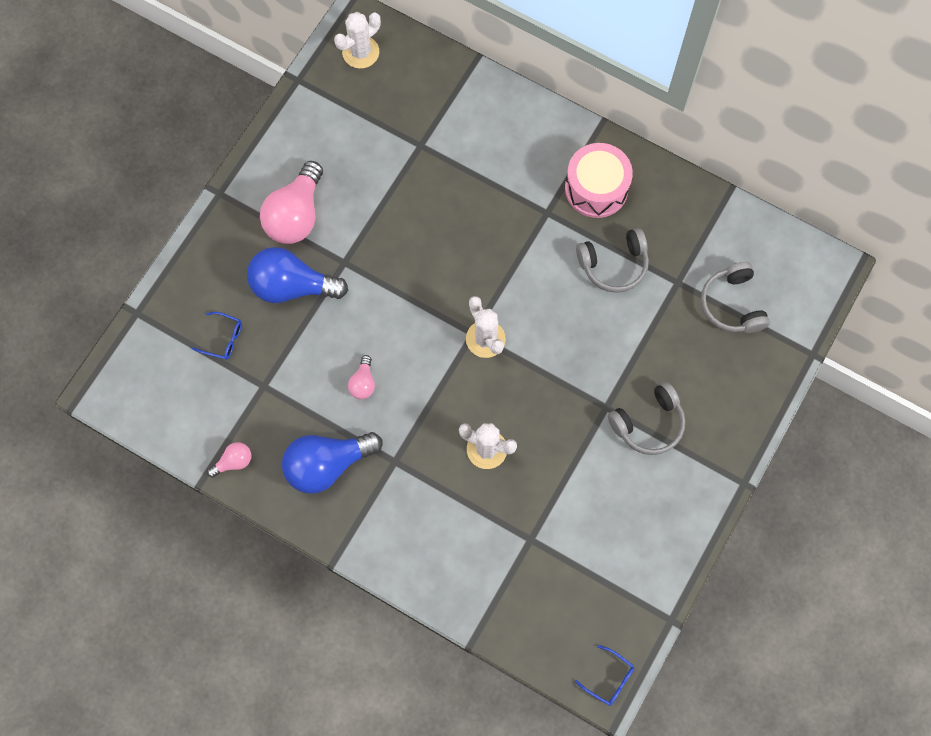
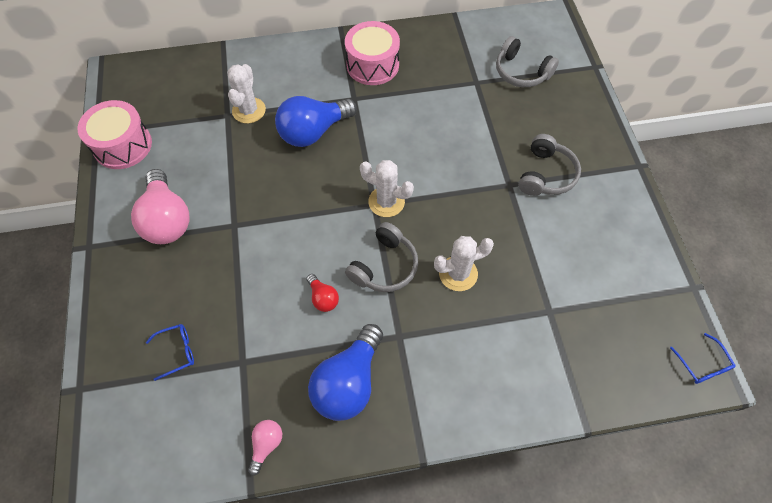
camera: 40 degrees left, 10 degrees down
(292, 286) = (205, 270): blue light bulb -> blue light bulb (313, 132)
(310, 111) = (123, 145): none -> pink drum
(360, 52) = (133, 88): white cactus -> white cactus (249, 110)
(363, 383) = (323, 298): pink light bulb -> red light bulb
(609, 678) = (702, 364): blue glasses -> blue glasses turned 75 degrees clockwise
(614, 264) = (427, 99): grey headphones -> grey headphones (384, 266)

